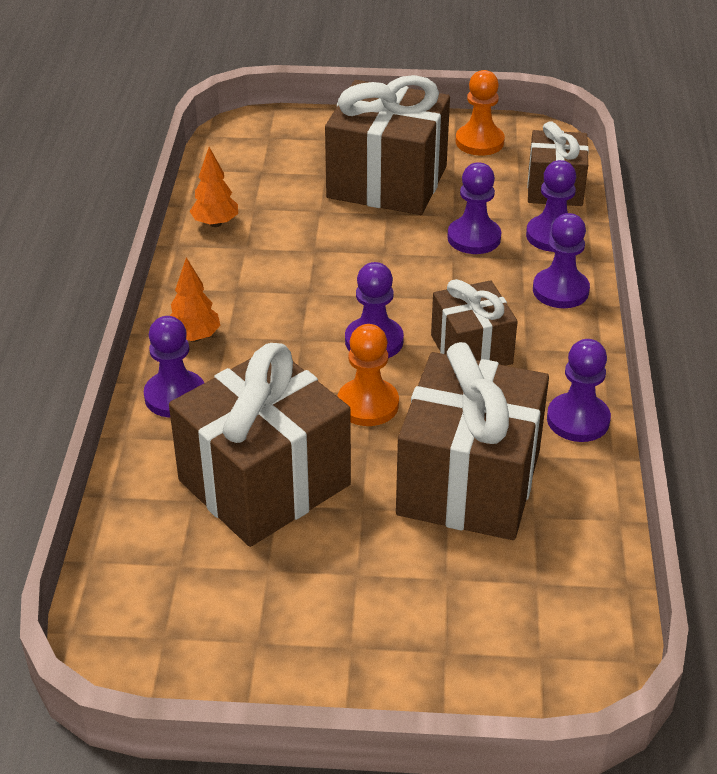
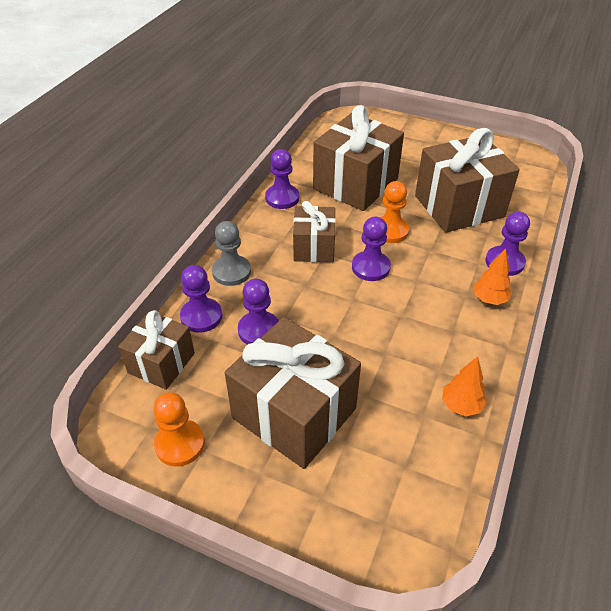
camera: 160 degrees left, 5 degrees up
(560, 290) = (231, 272): purple pawn -> grey pawn

